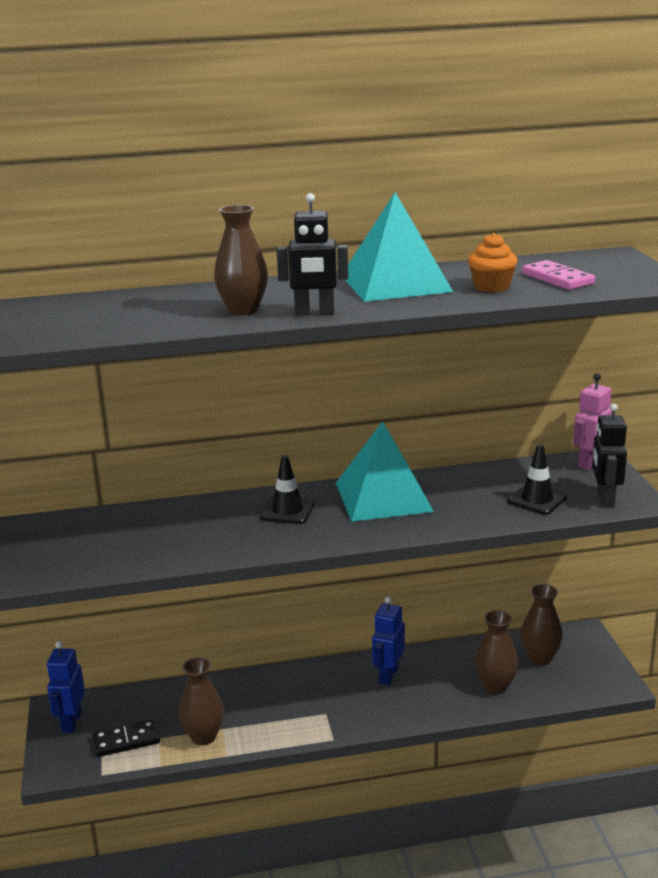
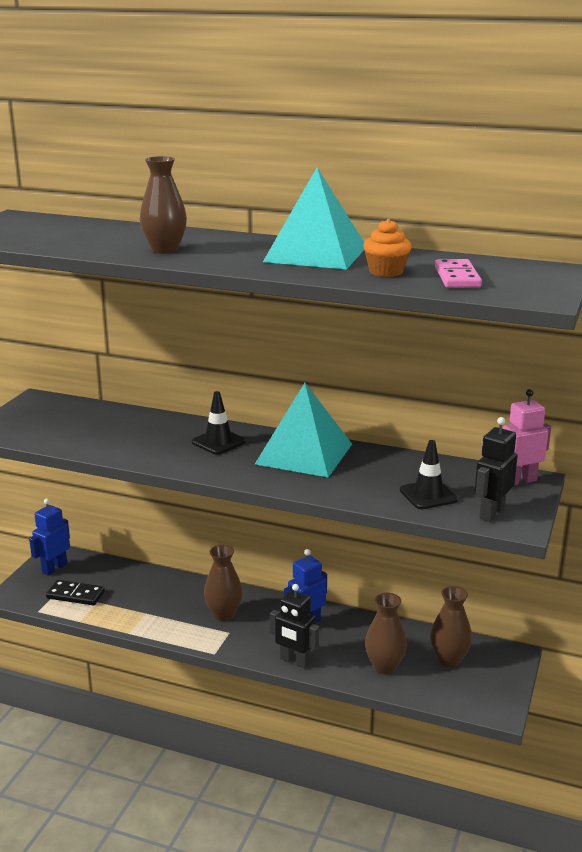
camera: 30 degrees right, 0 degrees up
(203, 736) = (127, 613): brown vase -> brown vase (224, 614)
(314, 313) = (208, 262): black robot -> black robot (295, 661)

